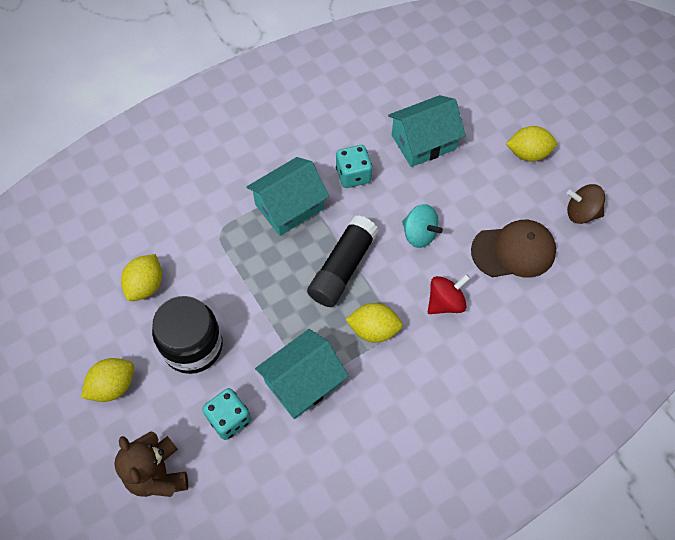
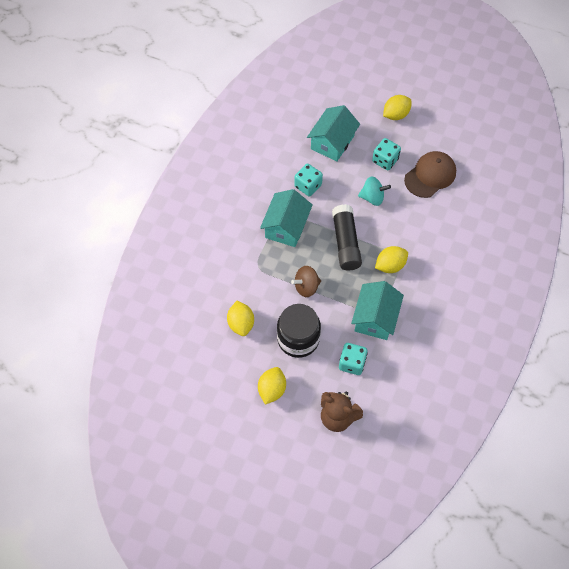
camera: 35 degrees left, 0 degrees up
(445, 302) = (416, 226): red spinning top -> none
(471, 199) = (385, 160): none -> turquoise dice
(581, 213) = (449, 132): brown spinning top -> brown spinning top (306, 287)

